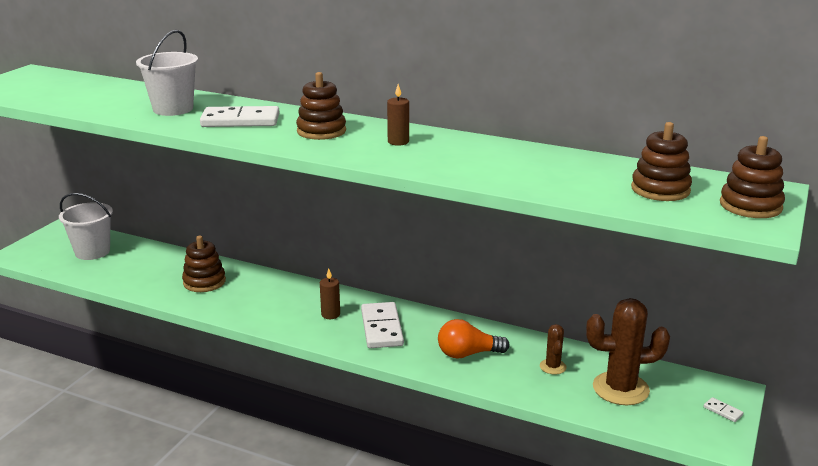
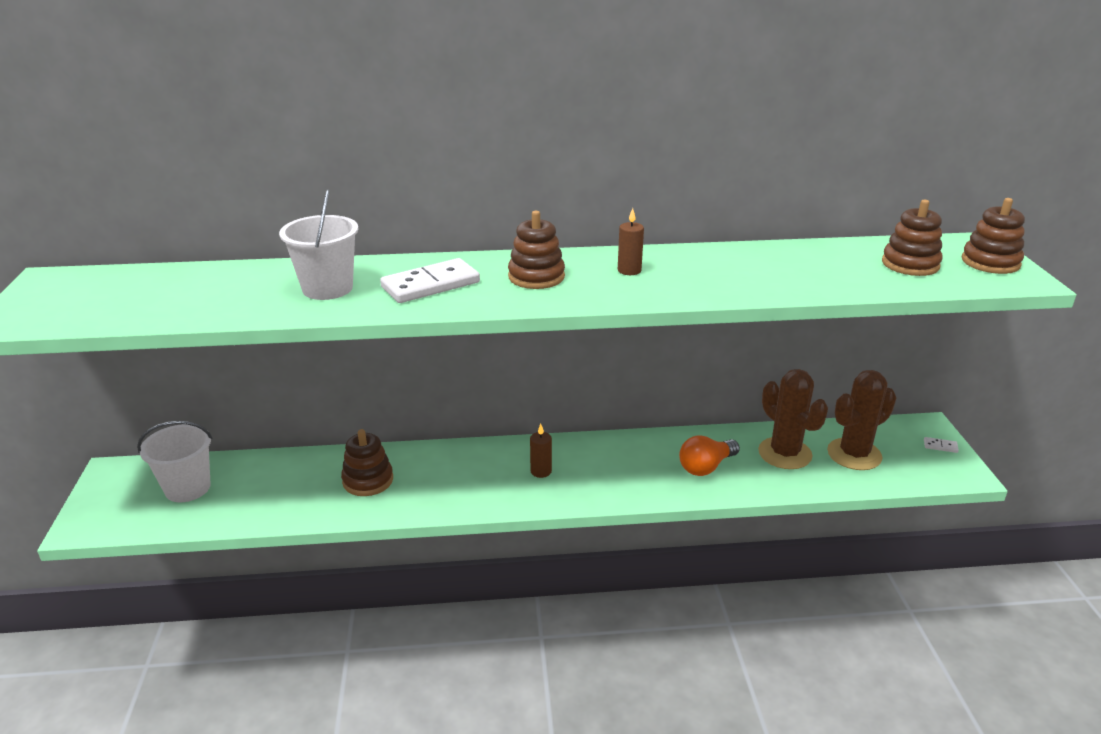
camera: 30 degrees left, 5 degrees up
(381, 328) = (604, 468): white domino -> none
(552, 367) = (784, 453): brown cactus -> brown cactus, size x2.02

